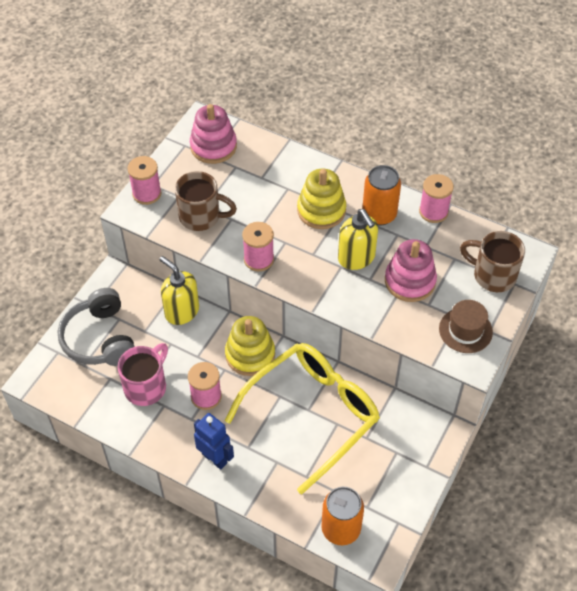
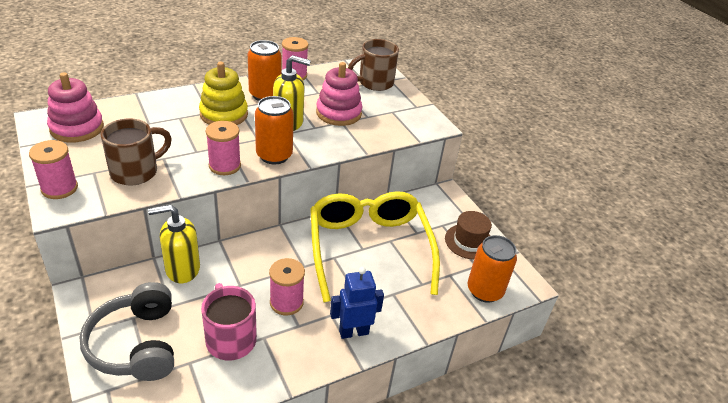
camera: 60 degrees left, 15 degrees down
(100, 338) = (136, 344): grey headphones -> grey headphones turned 60 degrees clockwise
(250, 354) = (276, 252): yellow stacking toy -> none
(302, 279) = (274, 155): none -> orange can
(465, 330) = (406, 114): brown hat -> brown hat (469, 241)

